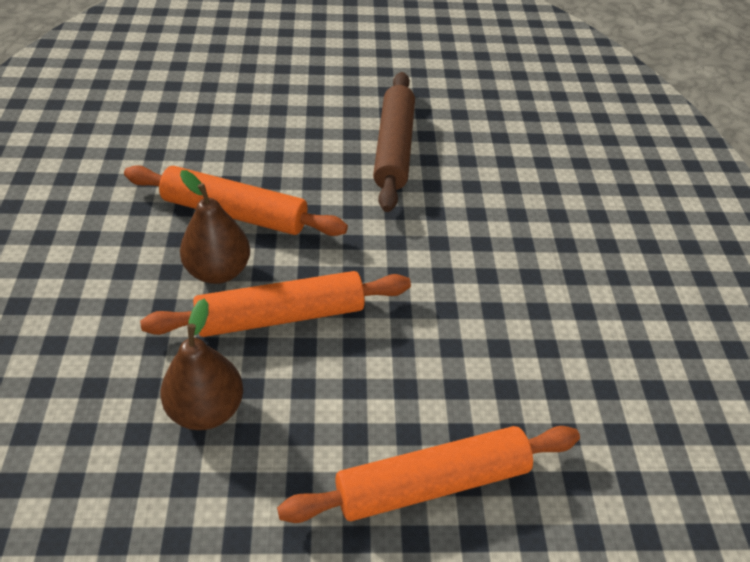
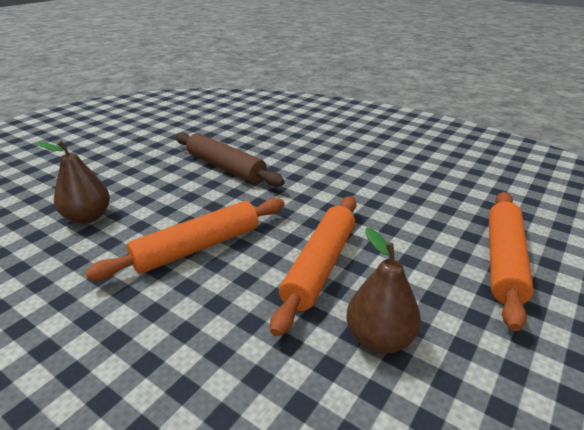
camera: 50 degrees left, 15 degrees down
(218, 271) = (246, 278): brown pear -> brown pear (88, 217)

